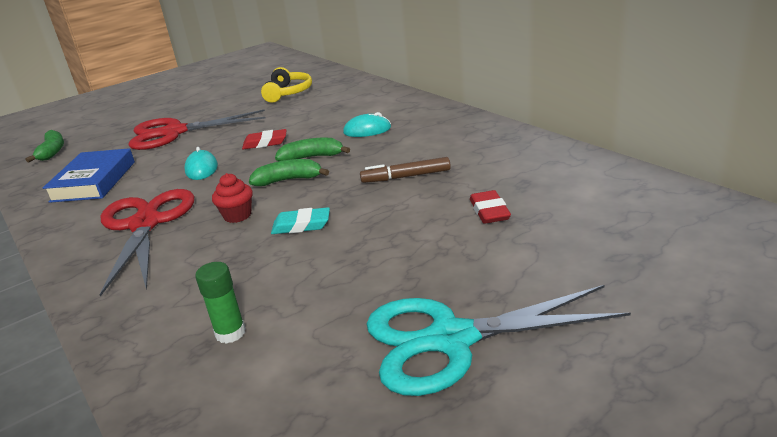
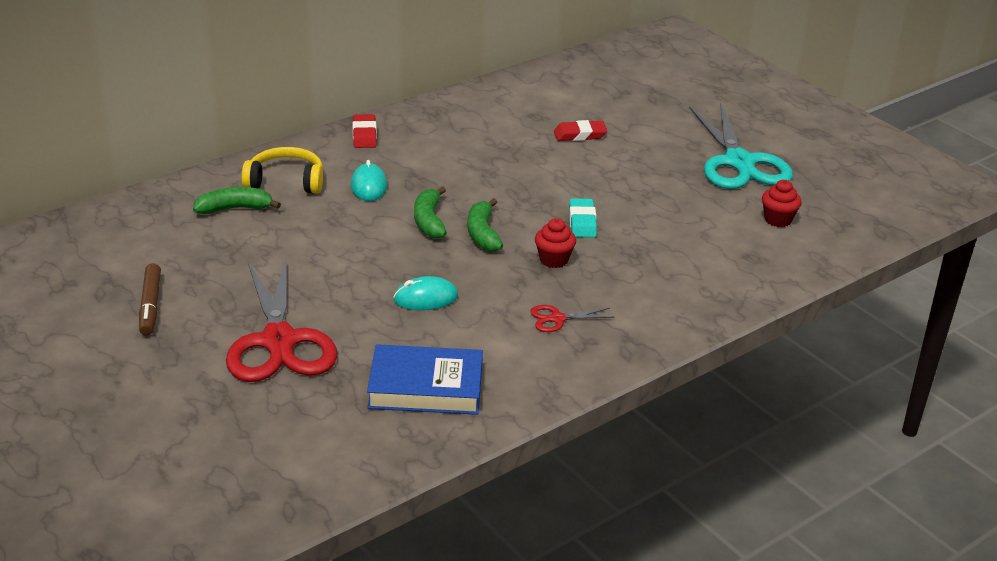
camera: 95 degrees left, 5 degrees up
(52, 151) = (284, 466): green banana -> green banana (234, 209)
(145, 224) = (557, 319): red scissors -> red scissors, size x0.41
(230, 333) = (735, 246): green glue stick -> none
(265, 143) = (367, 256): red eraser -> red eraser (364, 135)
(288, 93) = (175, 248): yellow headphones -> yellow headphones (286, 181)
(288, 376) = (778, 219): none -> red cupcake
(406, 177) = (501, 167): brown marker -> brown marker (150, 305)

